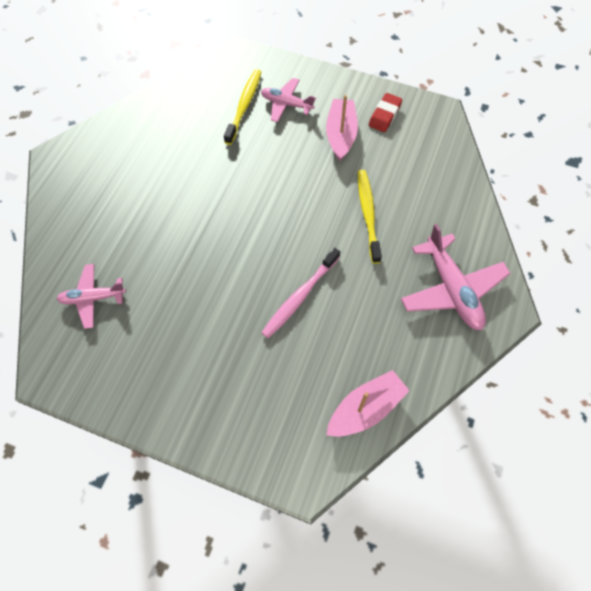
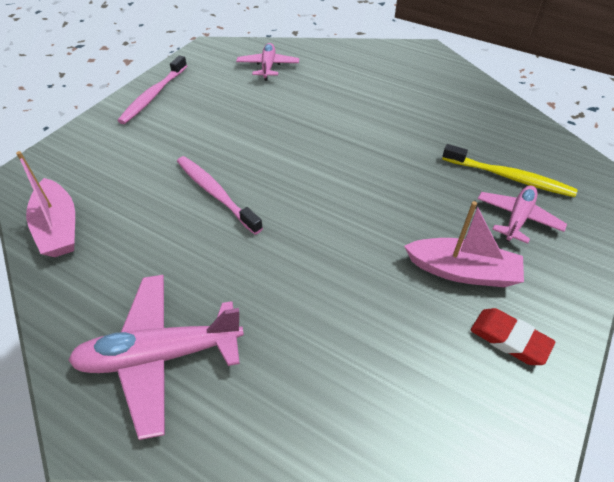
camera: 100 degrees right, 15 degrees down
(158, 402) = (154, 95): none -> pink toothbrush
(368, 214) = (313, 278): yellow toothbrush -> none

